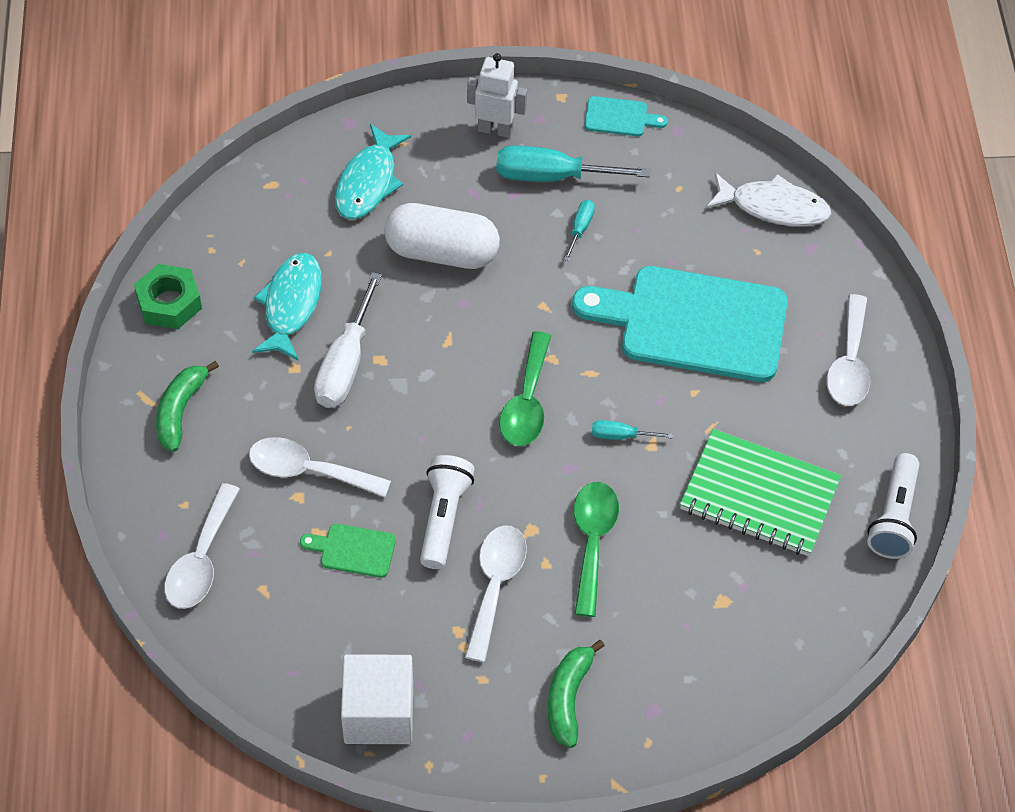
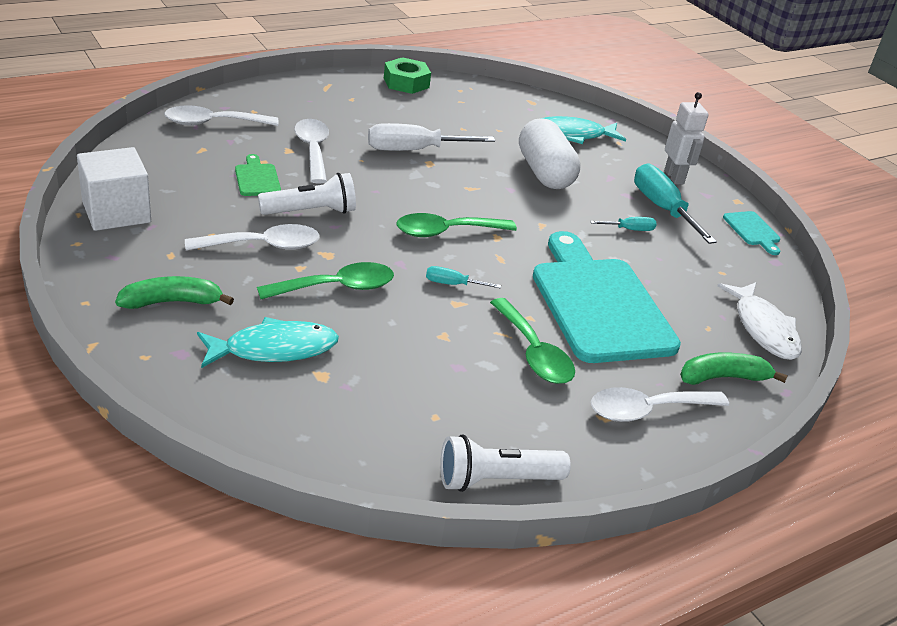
camera: 60 degrees right, 20 degrees down
(180, 411) = (326, 98): green banana -> green banana (723, 377)
(291, 305) = (443, 123): turquoise fish -> turquoise fish (274, 349)
(620, 436) = (452, 284): turquoise screwdriver -> turquoise screwdriver turned 60 degrees counterclockwise
(747, 414) = (534, 353): none -> green spoon
(759, 495) = (452, 377): green notebook -> none

